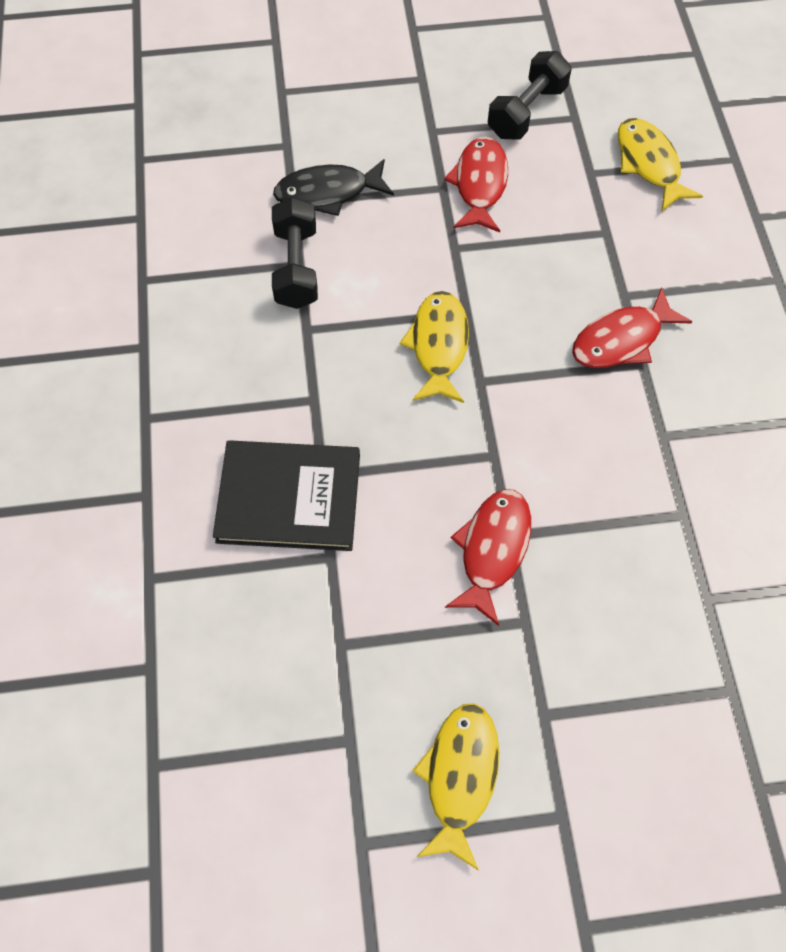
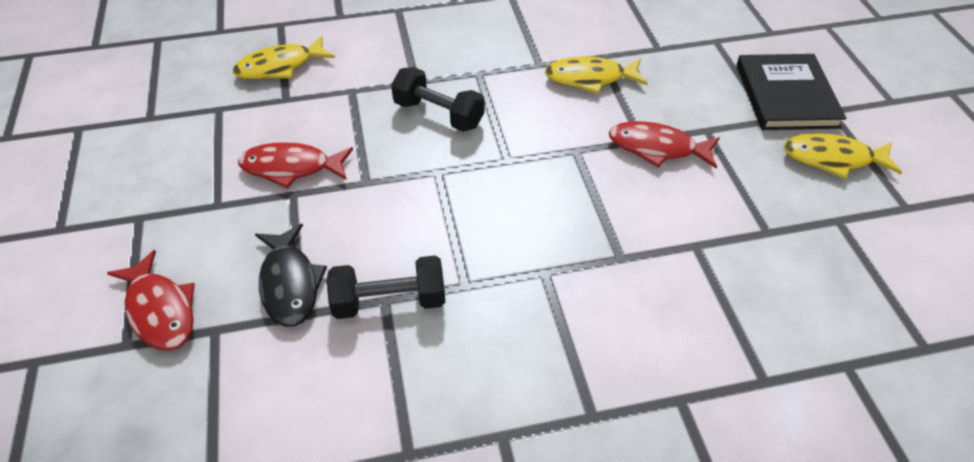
camera: 95 degrees left, 15 degrees down
(289, 498) = (650, 279): black book -> black book (786, 95)
(438, 346) = (475, 187): yellow fish -> yellow fish (590, 78)
(526, 112) = (205, 139): black dumbbell -> black dumbbell (438, 114)
(622, 340) = (458, 83): red fish -> red fish (160, 310)

